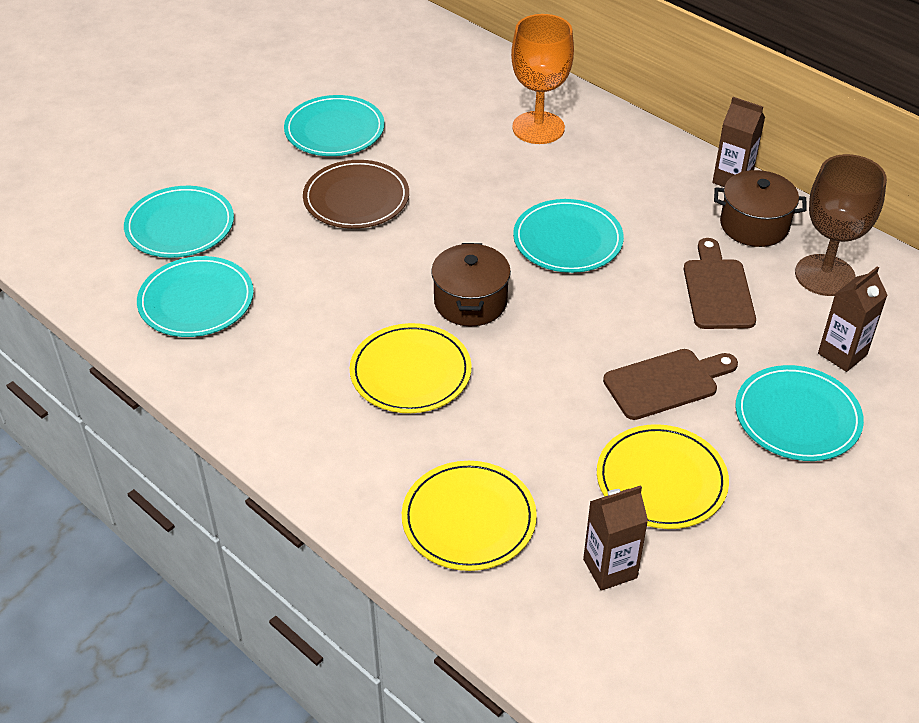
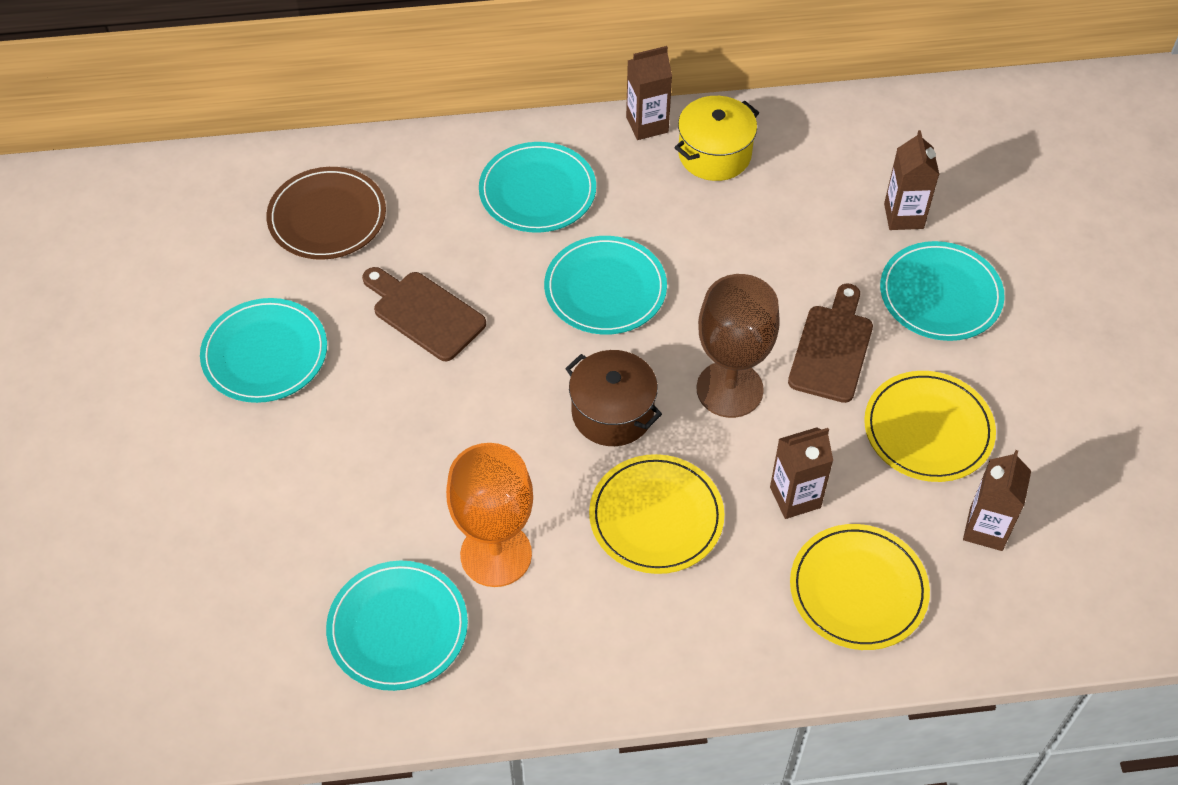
camera: 50 degrees left, 10 degrees up
(180, 226) = (271, 575): turquoise plate -> turquoise plate (537, 191)
(356, 198) = (386, 404): brown plate -> brown plate (327, 217)
(509, 437) = (795, 497): none -> brown carton
(538, 128) = (437, 200): orange goblet -> orange goblet (496, 554)
(717, 290) = (763, 236): brown cutting board -> brown cutting board (424, 313)
(754, 225) = (714, 154): brown pot -> yellow pot
(824, 275) = (813, 158): brown goblet -> brown goblet (729, 389)

